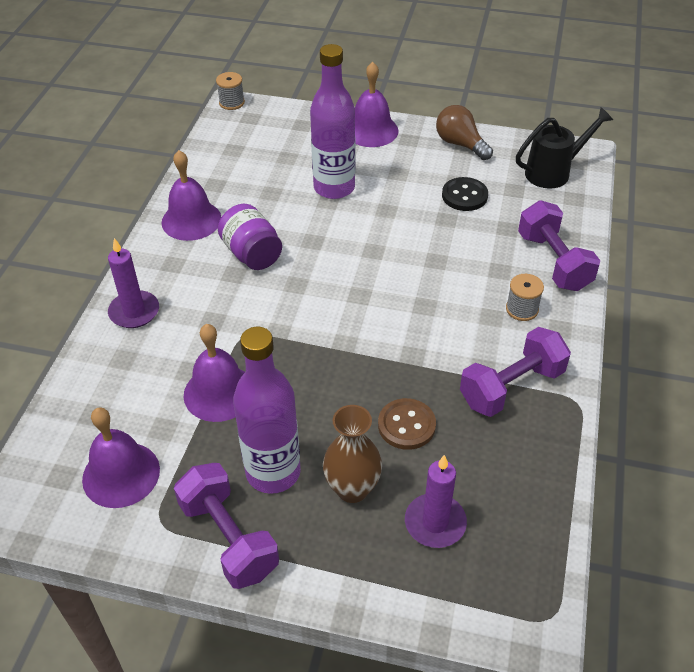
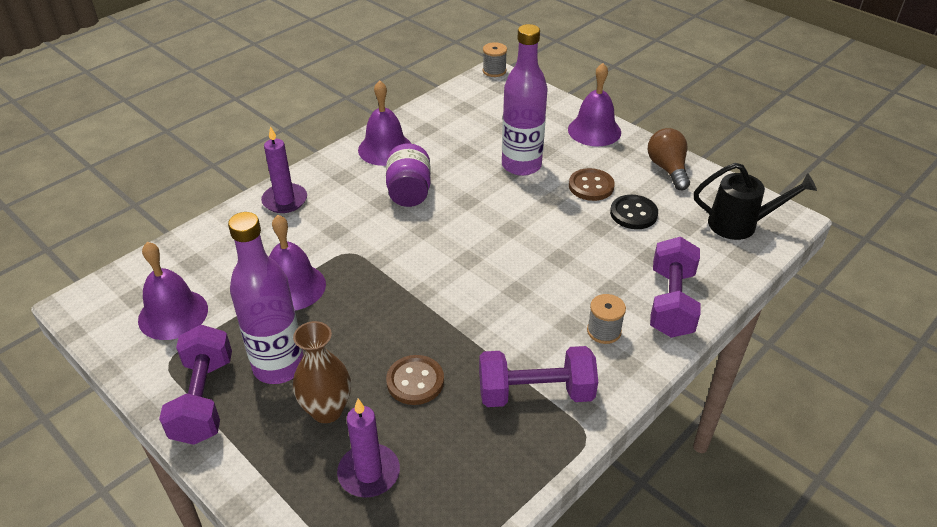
camera: 30 degrees right, 5 degrees down
(410, 184) = (591, 186): none -> brown button

